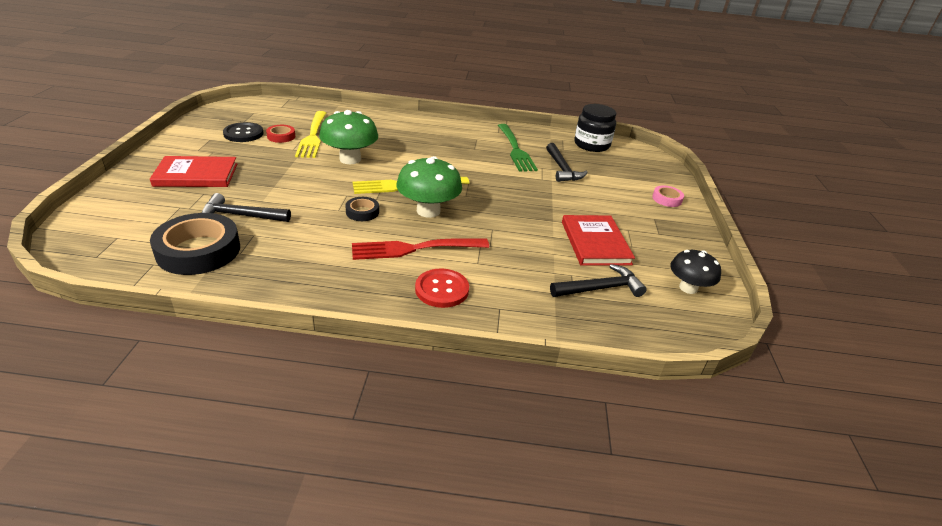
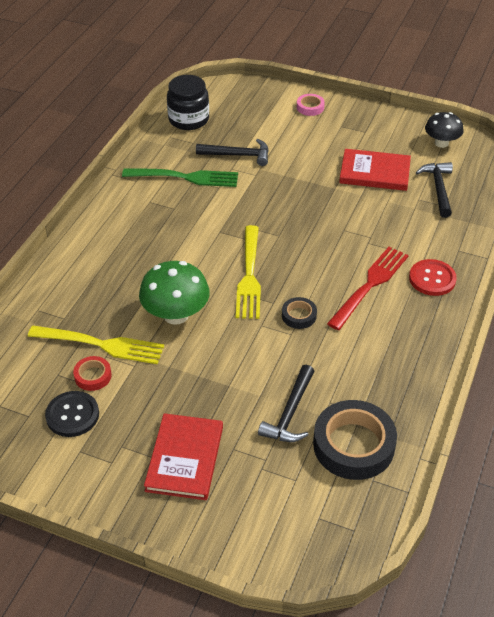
camera: 70 degrees left, 10 degrees up
(416, 248) = (369, 286): red fork -> red fork turned 150 degrees counterclockwise
(428, 211) = (304, 267): green mushroom -> none

